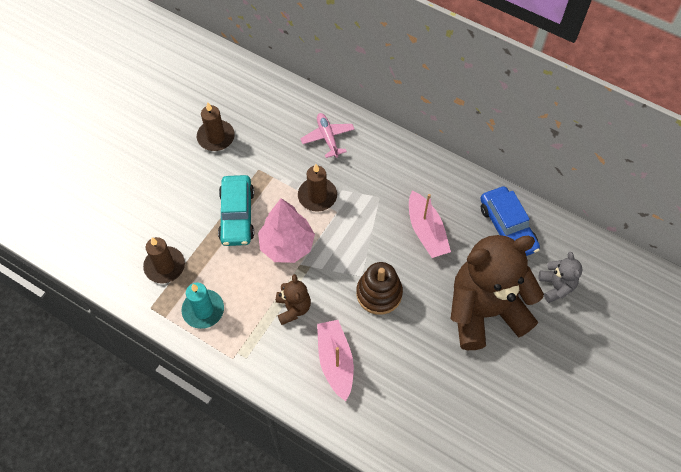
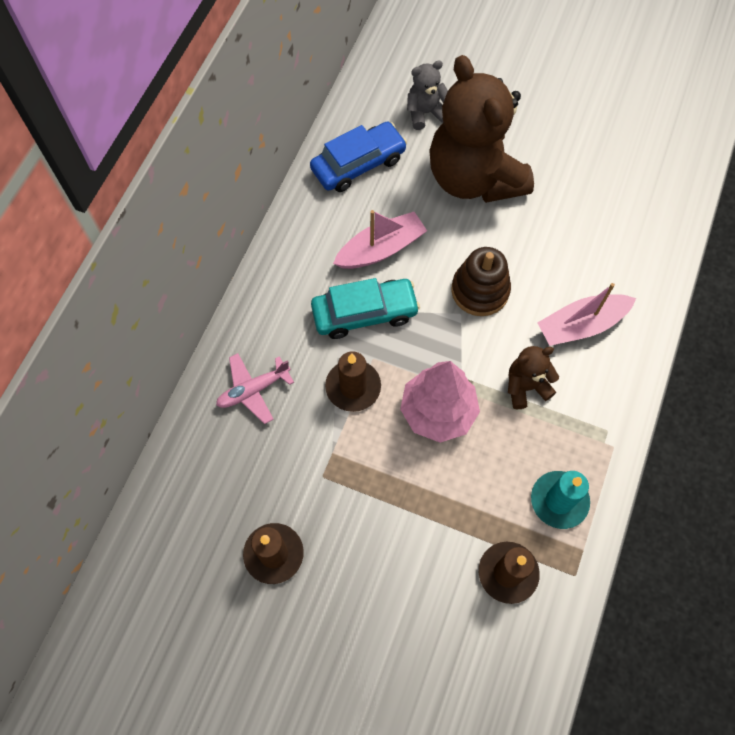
camera: 100 degrees left, 5 degrees up
(237, 215) = (405, 489): turquoise car -> turquoise car (364, 313)

